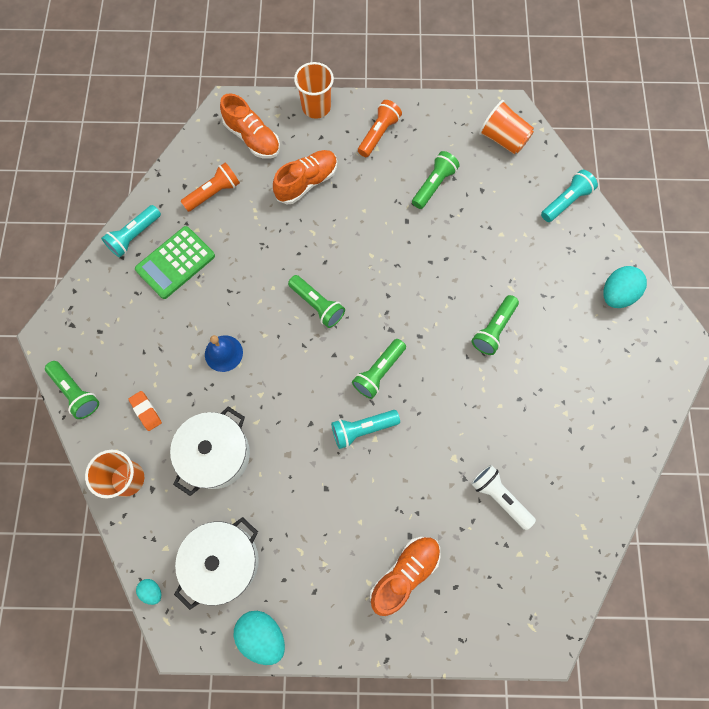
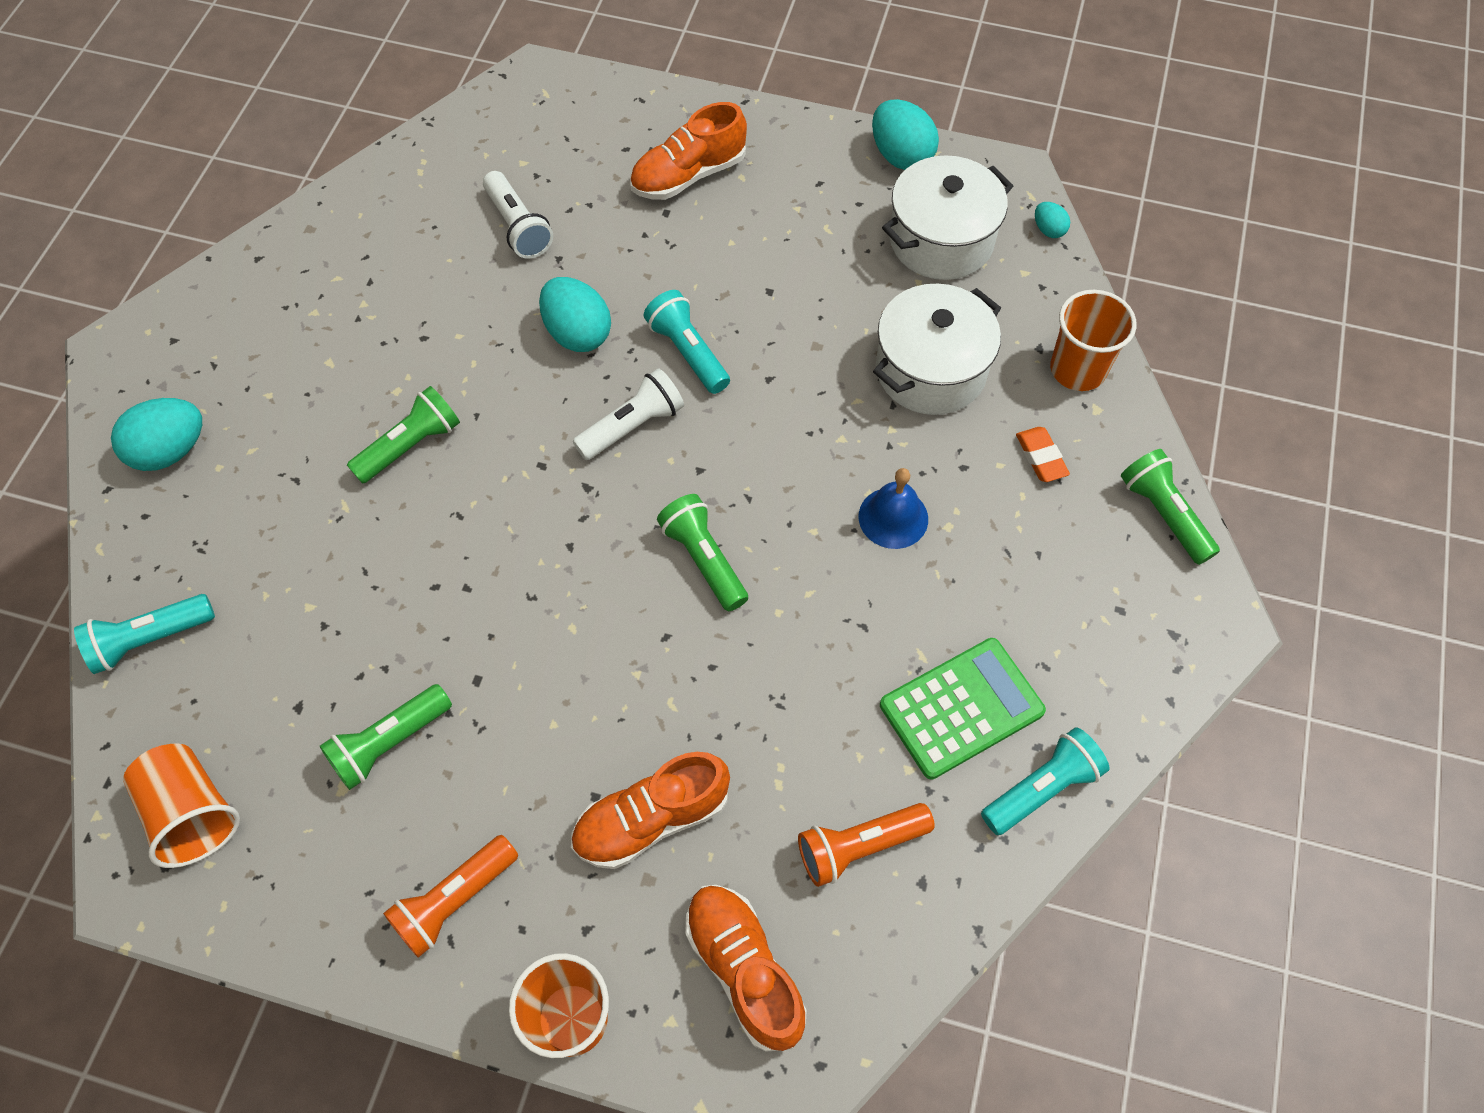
camera: 165 degrees left, 10 degrees down
(362, 429) = (688, 352): turquoise flashlight -> turquoise flashlight turned 120 degrees counterclockwise
(379, 372) = (632, 426): green flashlight -> white flashlight
(431, 425) = (577, 333): none -> turquoise egg

